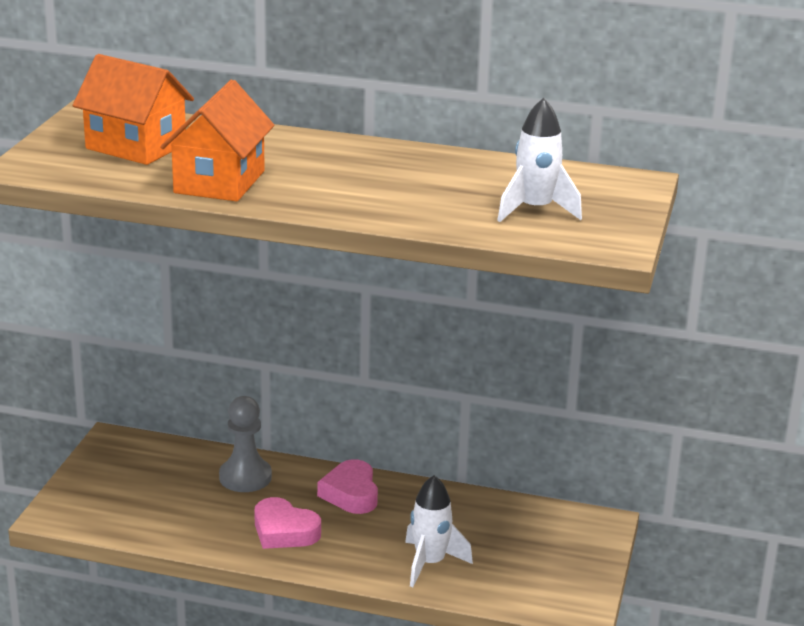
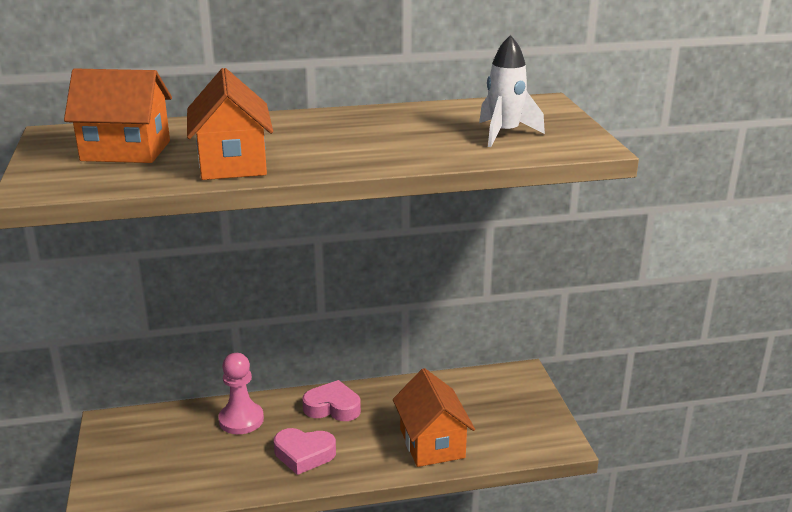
camera: 25 degrees left, 0 degrees up
(245, 477) = (241, 420): grey pawn -> pink pawn
(351, 493) = (332, 407): pink heart -> pink heart turned 135 degrees clockwise
(430, 563) = (432, 443): white rocket -> orange house

